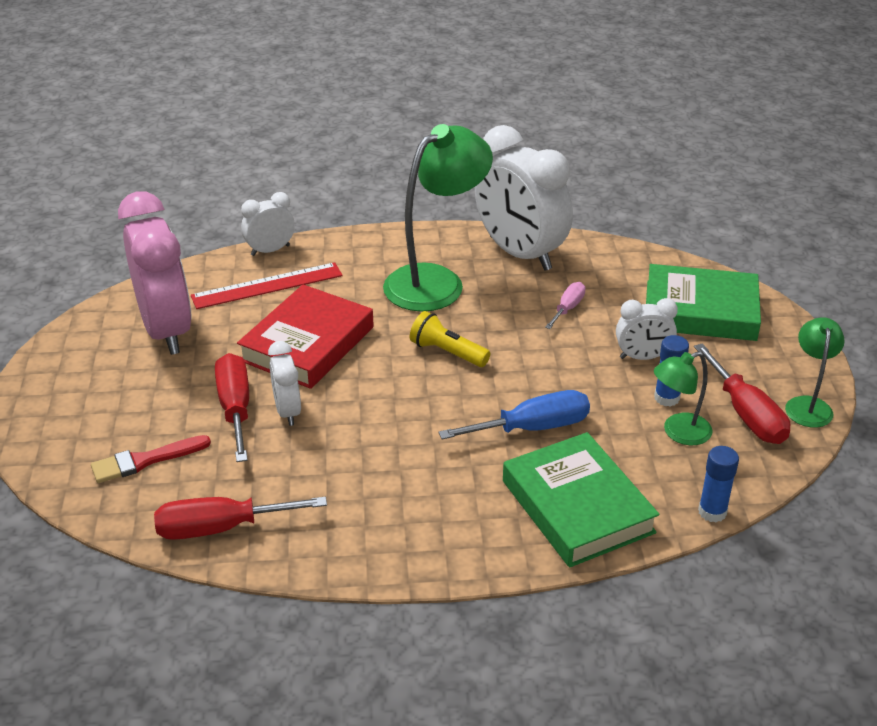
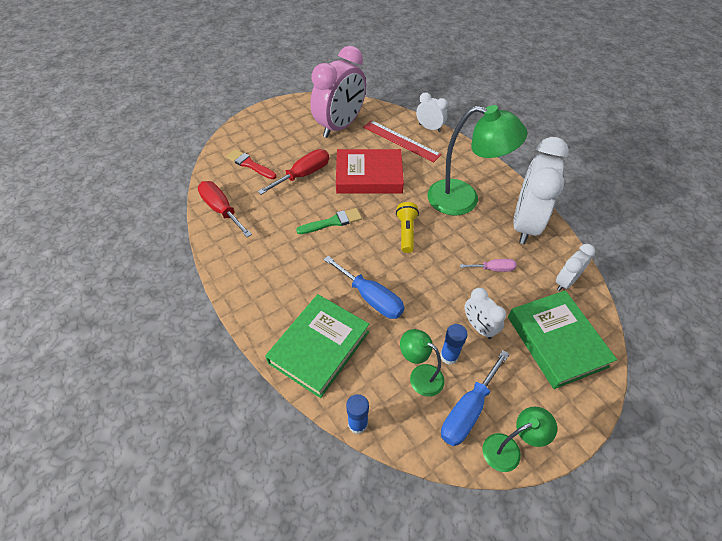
camera: 60 degrees right, 15 degrees up
(287, 411) = (314, 193): white clock -> white clock (565, 282)
(365, 413) = (332, 222): none -> green brush
(746, 414) = (468, 410): red screwdriver -> blue screwdriver

